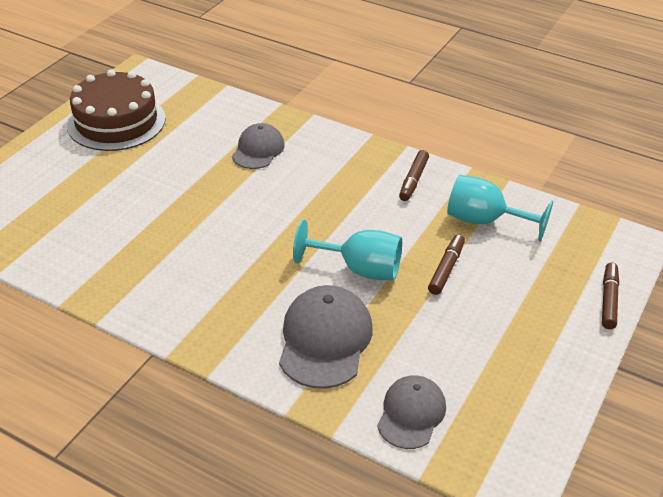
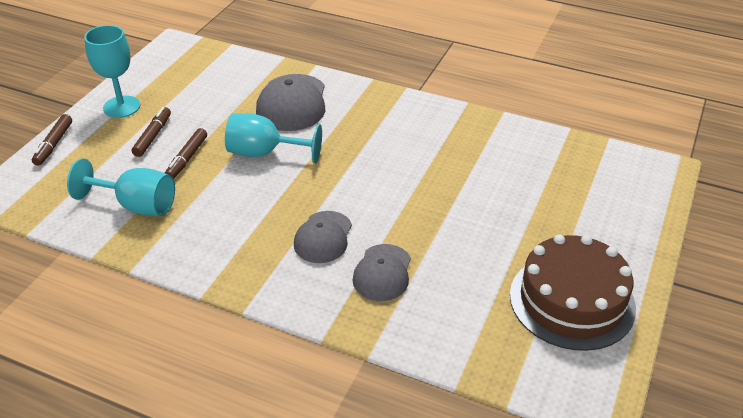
camera: 175 degrees right, 0 degrees up
(411, 414) = (232, 69): grey cap -> grey cap (323, 237)
(413, 180) = (201, 246): brown marker -> brown marker (153, 136)
(550, 352) = (121, 107): none -> turquoise goblet

